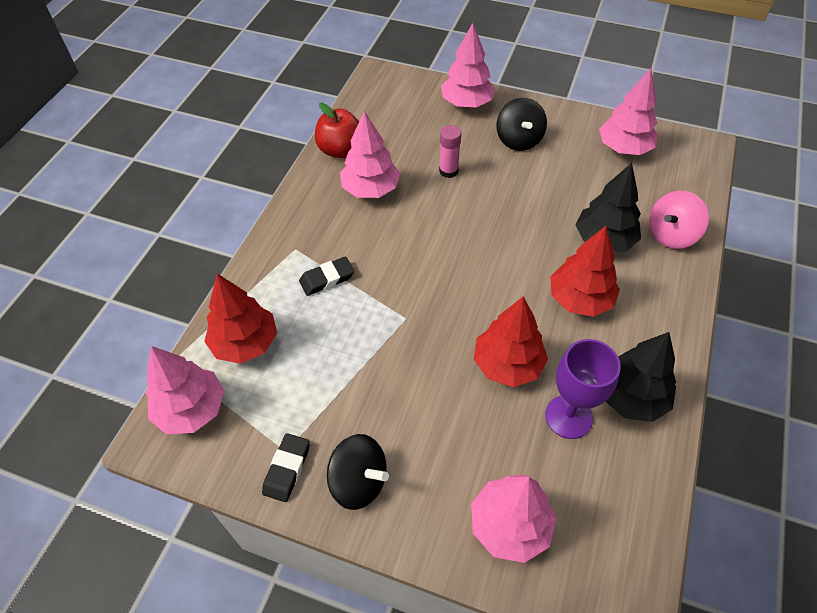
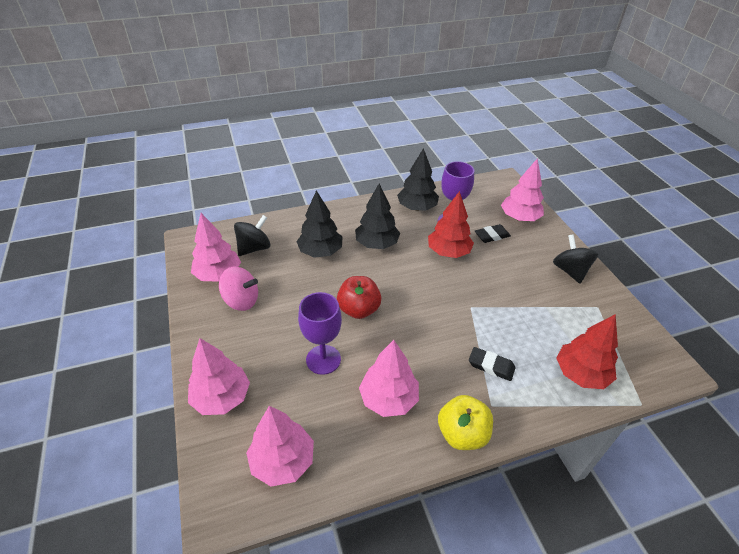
camera: 130 degrees left, 10 degrees down
(191, 409) = (643, 366): pink tree -> pink tree (283, 461)
(287, 469) = (603, 300): black eraser -> black eraser (492, 236)
(296, 213) = (462, 434): none -> yellow apple
(340, 150) = (363, 458): red apple -> red apple (359, 309)
(448, 171) = (323, 359): pink glue stick -> purple goblet
(518, 140) = (251, 335): black spinning top -> black spinning top (254, 248)
(580, 299) = (376, 244): red tree -> black tree
(671, 235) = (291, 228): pink spinning top -> pink spinning top (241, 301)

